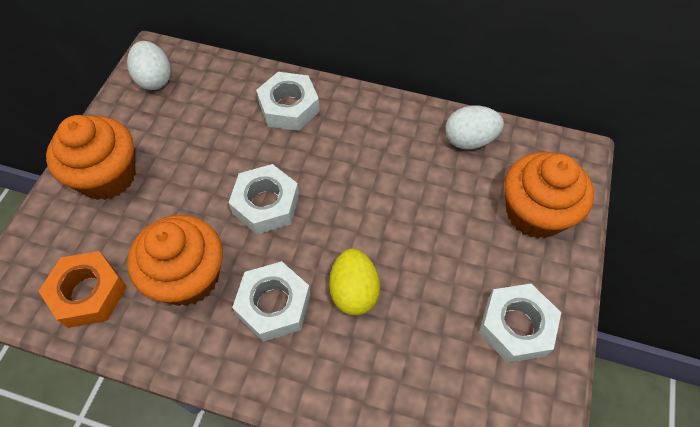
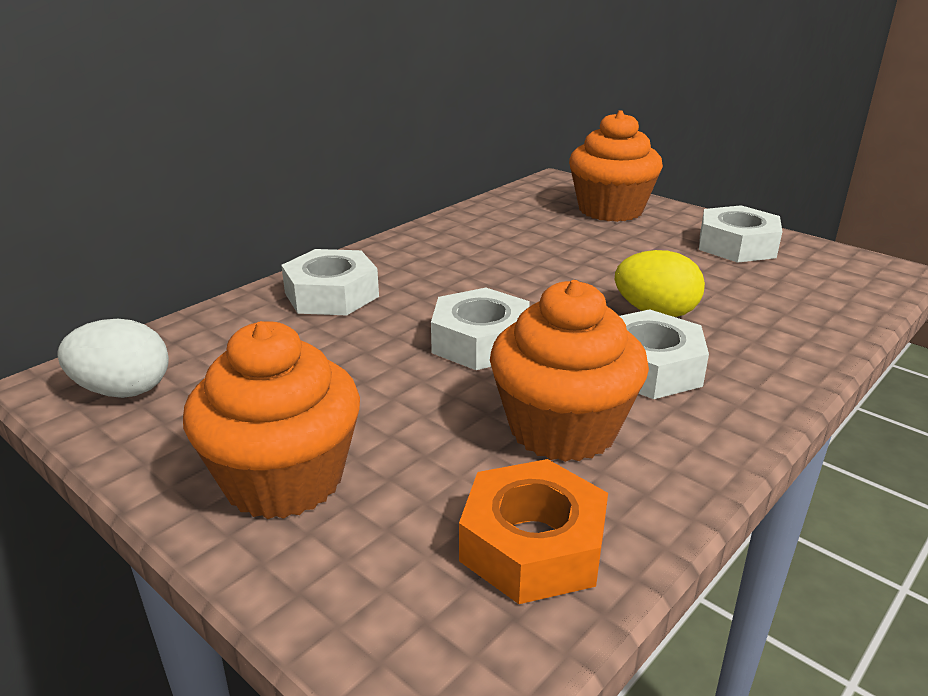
camera: 65 degrees left, 30 degrees down
(469, 140) = (495, 215): white egg -> none

